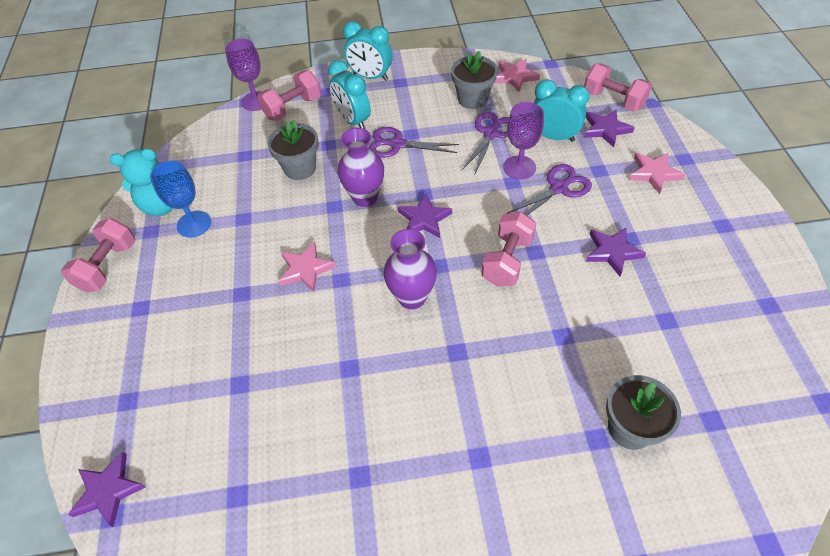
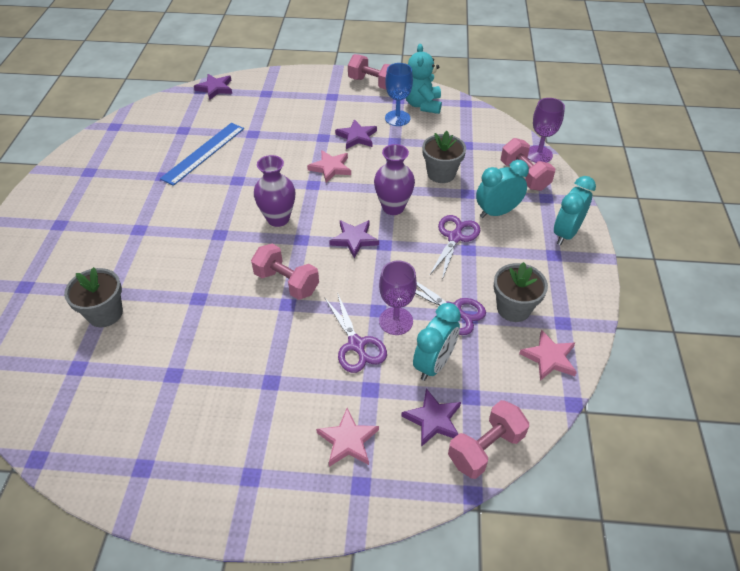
camera: 100 degrees right, 5 degrees down
(295, 437) = (203, 153): none -> blue ruler
(612, 252) = (261, 361): purple star -> purple star (357, 137)

